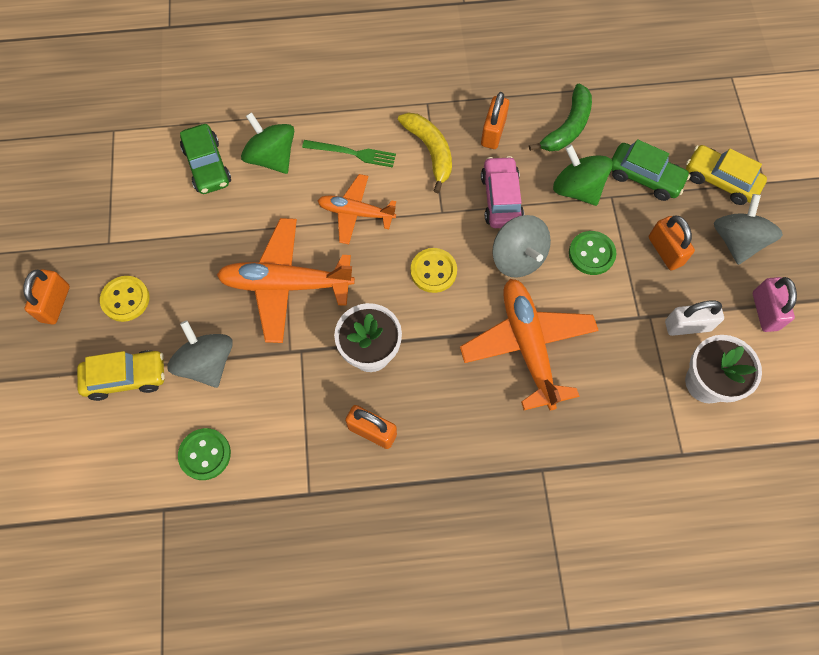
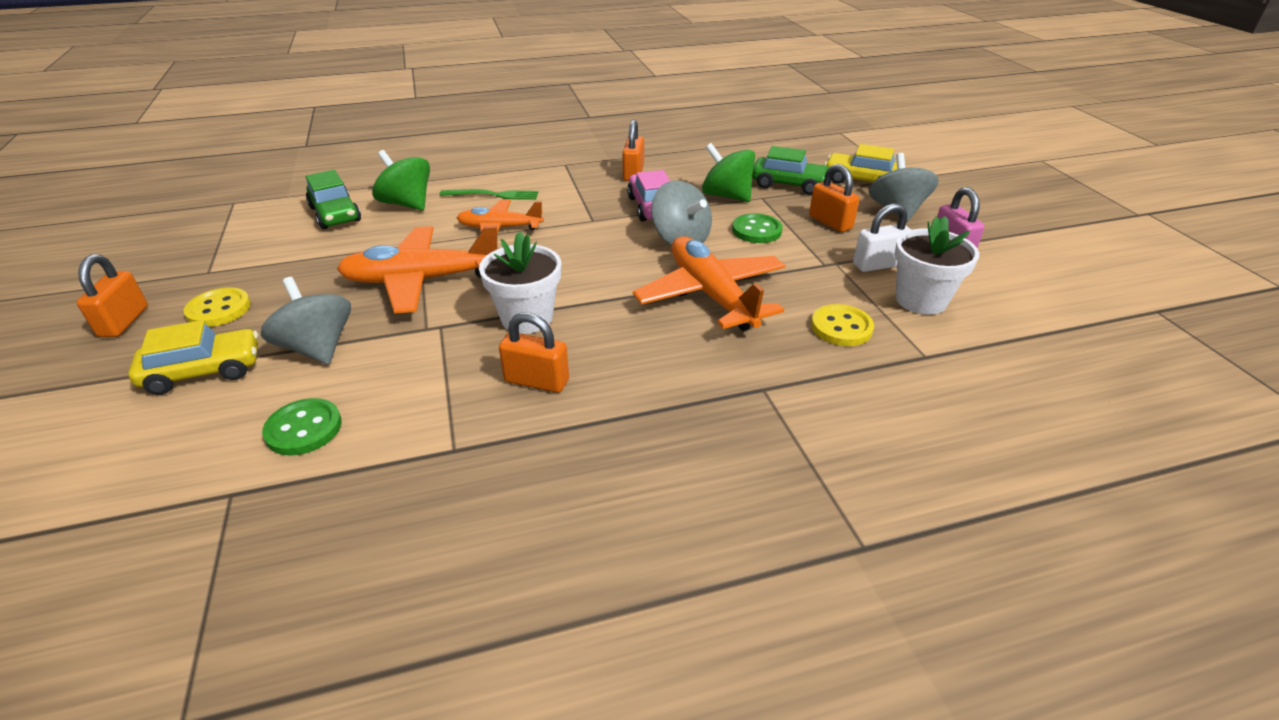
camera: 10 degrees left, 30 degrees down
(430, 151) = (573, 188): yellow banana -> none
(433, 271) = (591, 256): yellow button -> yellow button (841, 327)
(567, 127) = (704, 165): green banana -> none

